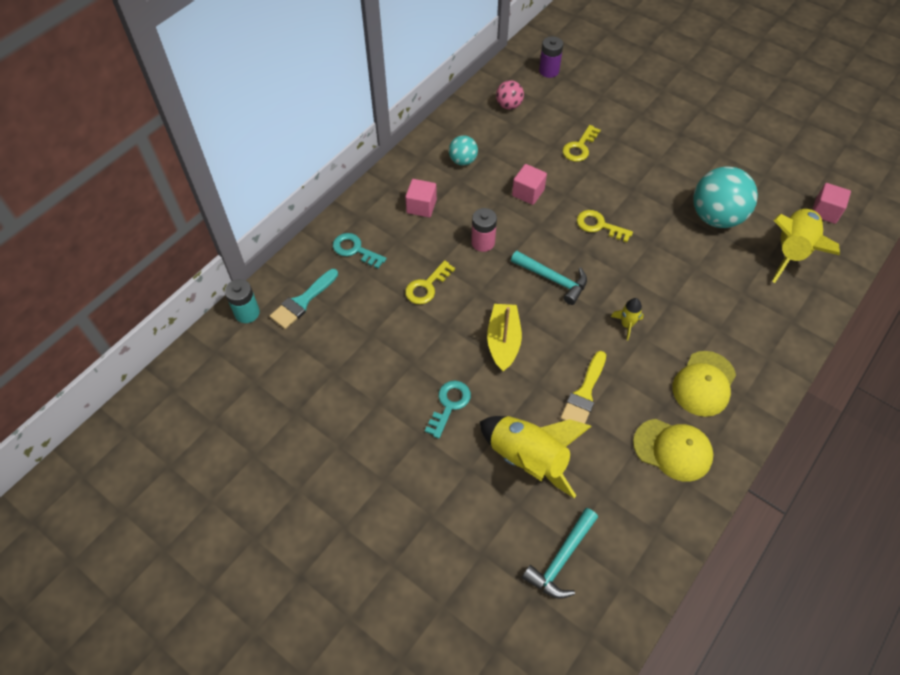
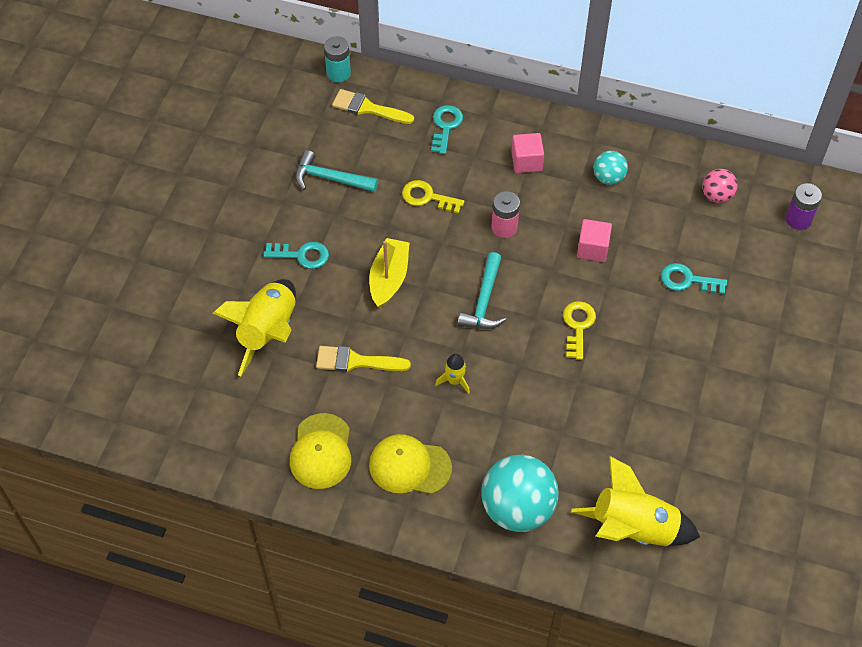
camera: 70 degrees right, 0 degrees up
(302, 301) = (368, 108): turquoise brush -> yellow brush
(503, 341) = (389, 278): yellow boat -> yellow boat turned 60 degrees counterclockwise
(561, 559) = (179, 383): turquoise hammer -> turquoise hammer (330, 178)
(579, 147) = (687, 280): yellow key -> turquoise key
(716, 217) = (648, 440): turquoise ball -> turquoise ball (517, 508)
(825, 211) = (717, 559): pink cube -> none

